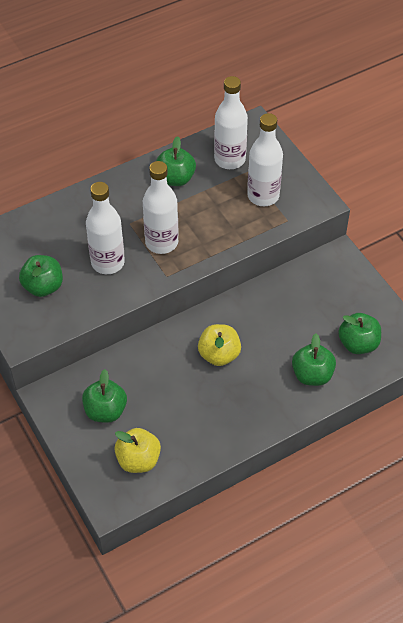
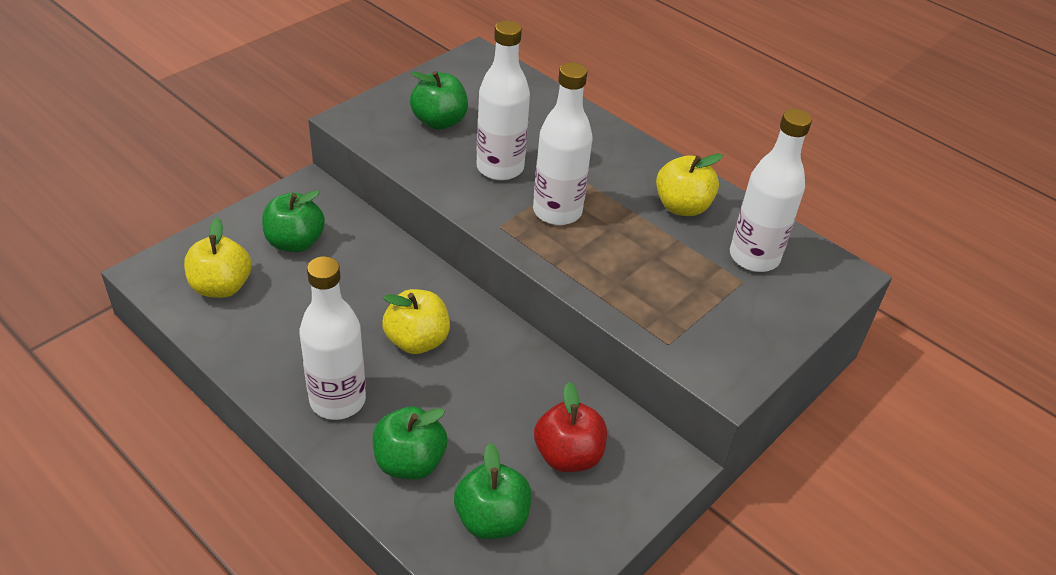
camera: 70 degrees right, 10 degrees down
(175, 178) = (682, 207): green apple -> yellow apple
(263, 196) = (703, 306): white bottle -> white bottle (337, 400)
(324, 299) = (568, 455): none -> red apple

